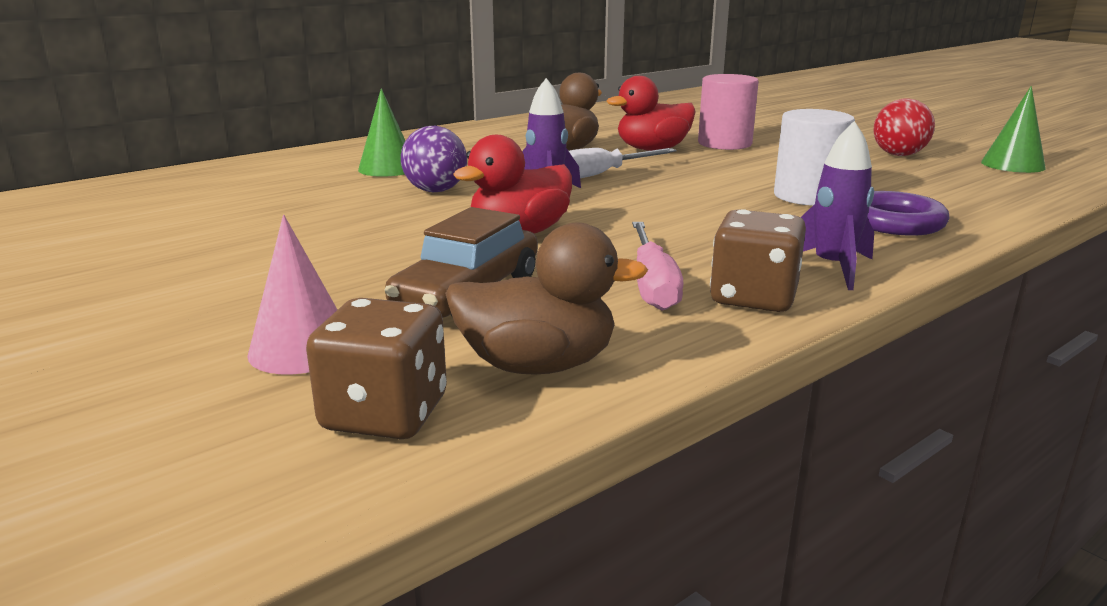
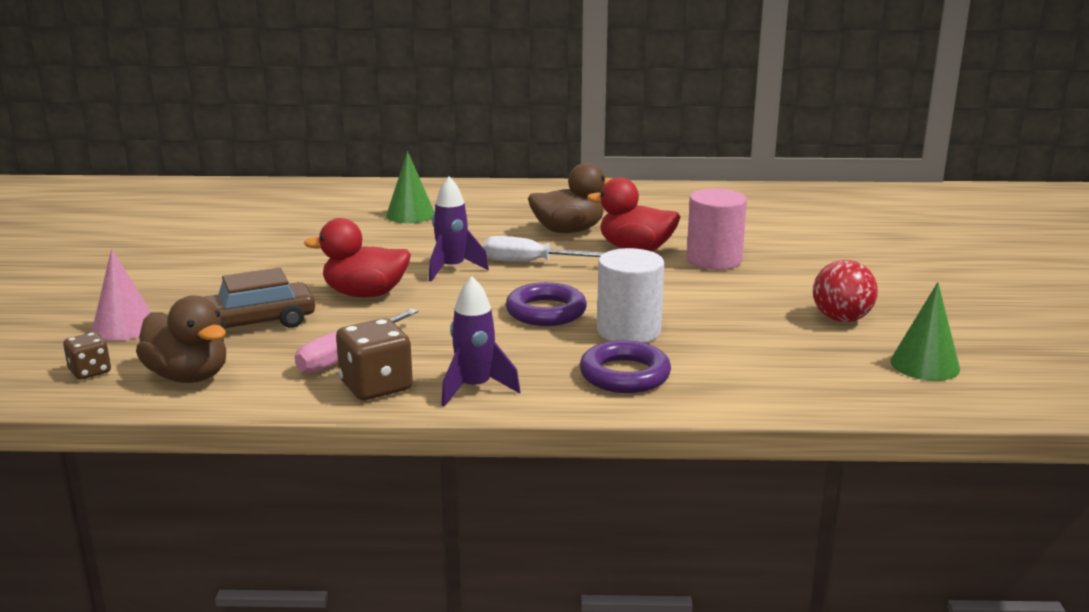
camera: 40 degrees right, 0 degrees up
(385, 414) = (90, 371): brown dice -> brown dice, size x0.59
(435, 191) = (395, 244): purple ball -> none
(713, 201) = (546, 312): none -> purple ring

